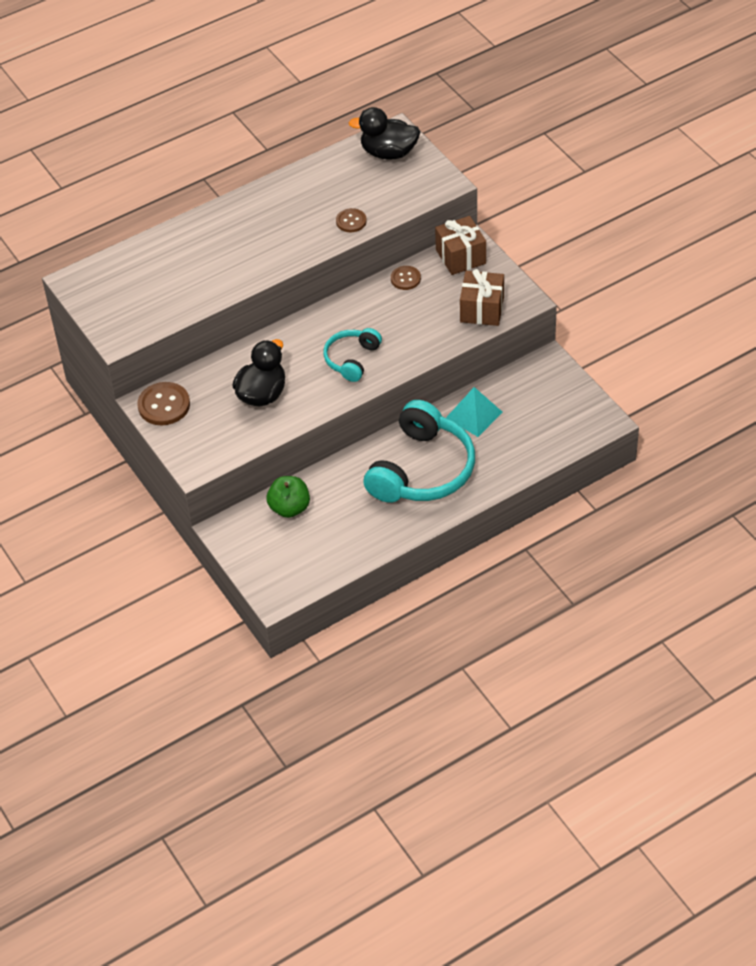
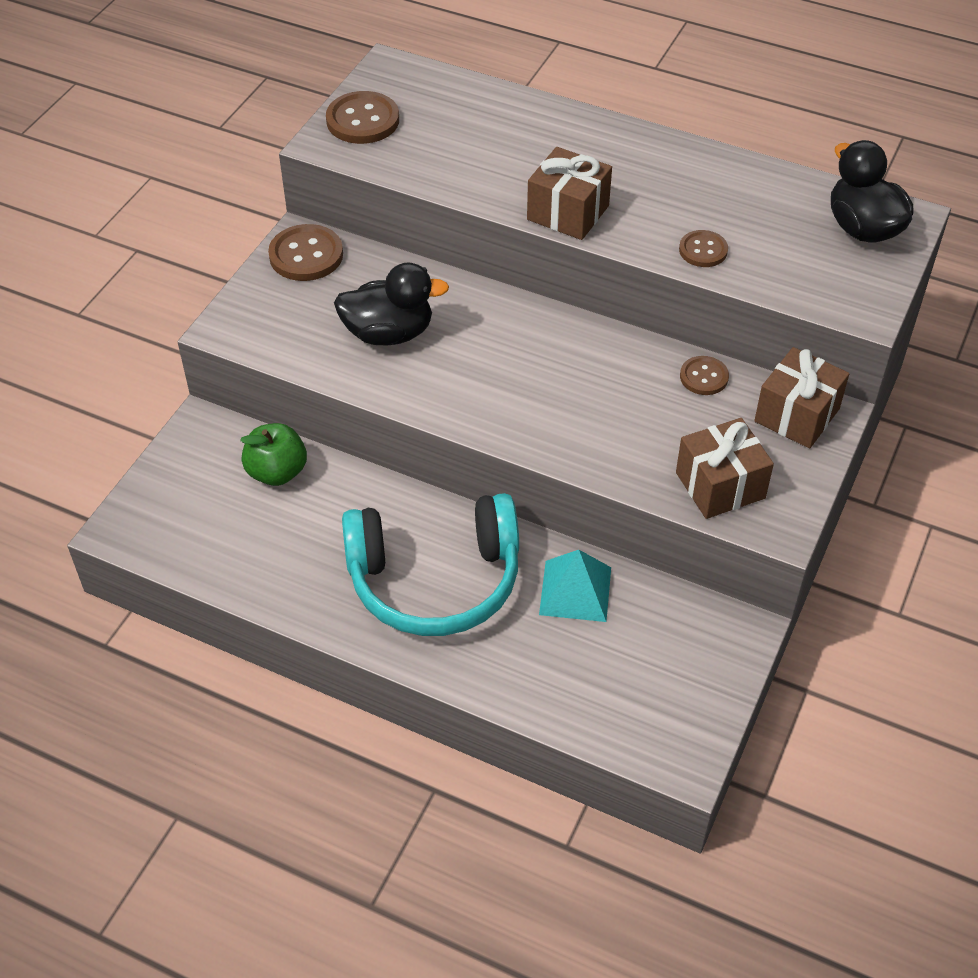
camera: 55 degrees right, 0 degrees up
(113, 314) = (362, 120): none -> brown button
(274, 261) = (568, 213): none -> brown gift
(351, 359) = (515, 390): turquoise headphones -> none

